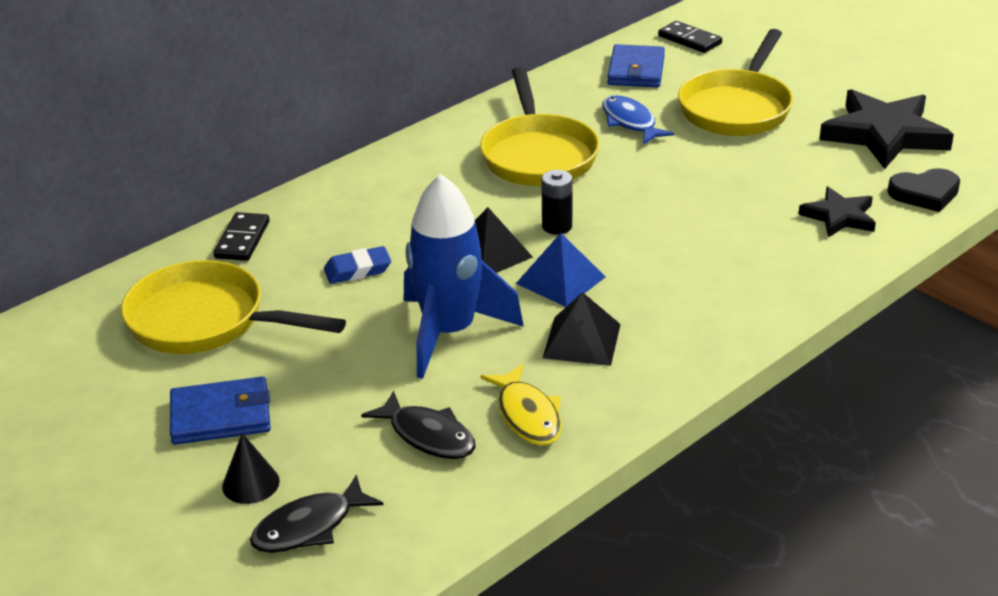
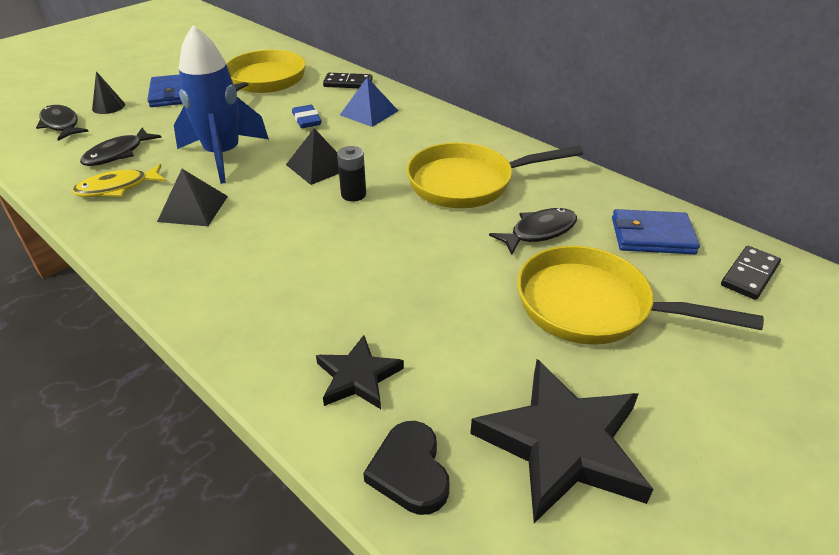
camera: 85 degrees right, 5 degrees up
(560, 280) = (276, 197): blue pyramid -> blue pyramid (369, 112)
(630, 122) = (539, 232): blue fish -> black fish

